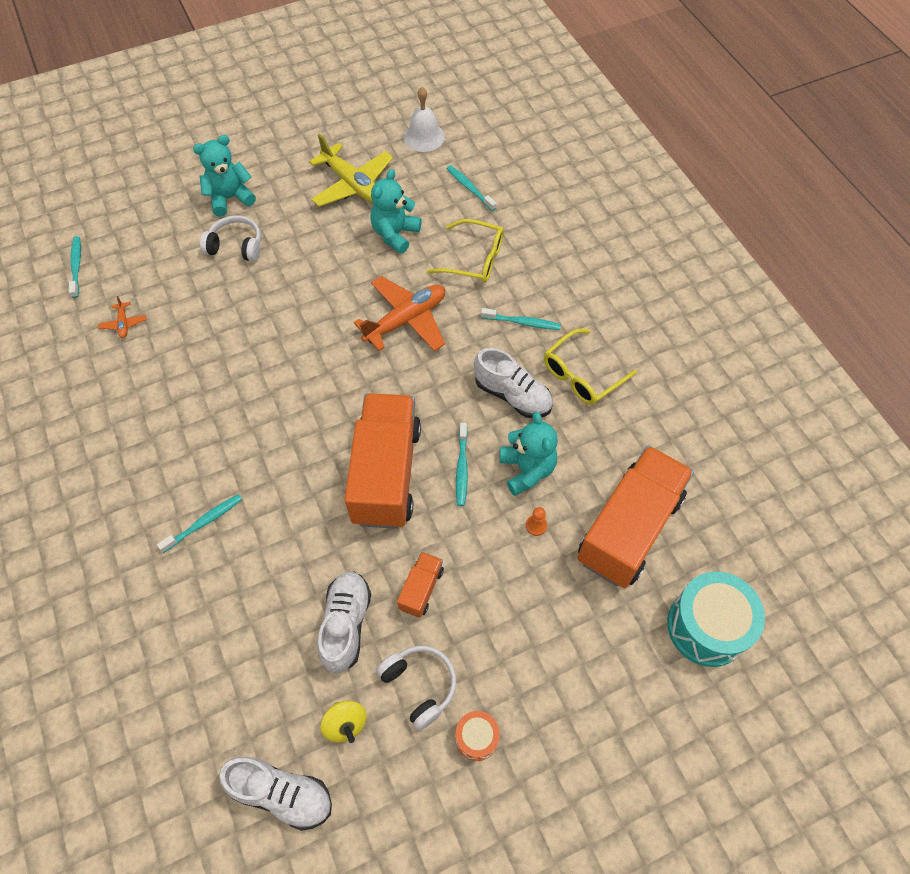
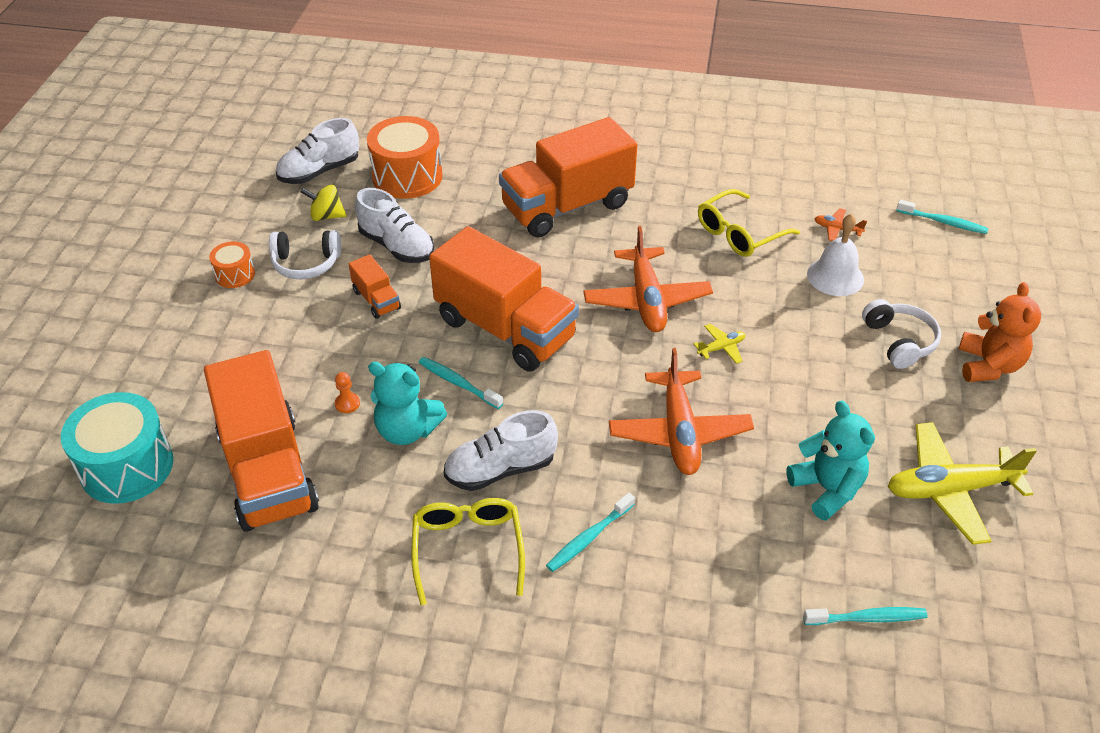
camera: 125 degrees right, 15 degrees down
(204, 522) = (567, 206): turquoise toothbrush -> orange truck
(230, 198) = (988, 365): turquoise teddy bear -> orange teddy bear
(236, 246) = (899, 341): white headphones -> white headphones turned 60 degrees counterclockwise
(239, 695) = (407, 176): none -> orange drum
(289, 401) = (646, 300): none -> orange plane
(310, 334) = (721, 348): none -> yellow plane
(424, 137) = (1016, 623): white bell -> white bell (835, 276)
(475, 259) = (726, 548): yellow glasses -> yellow glasses (739, 233)

